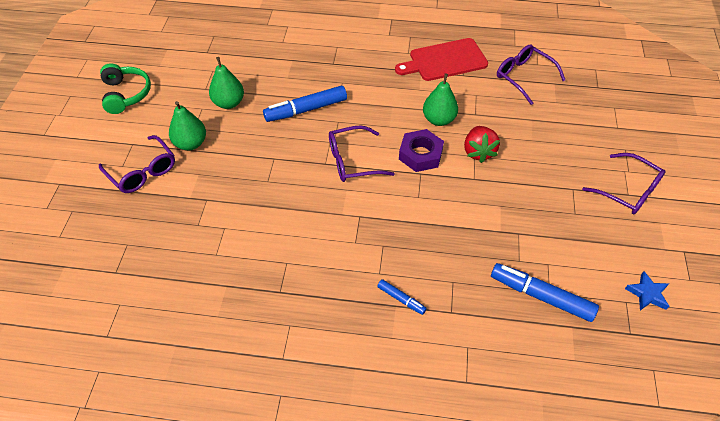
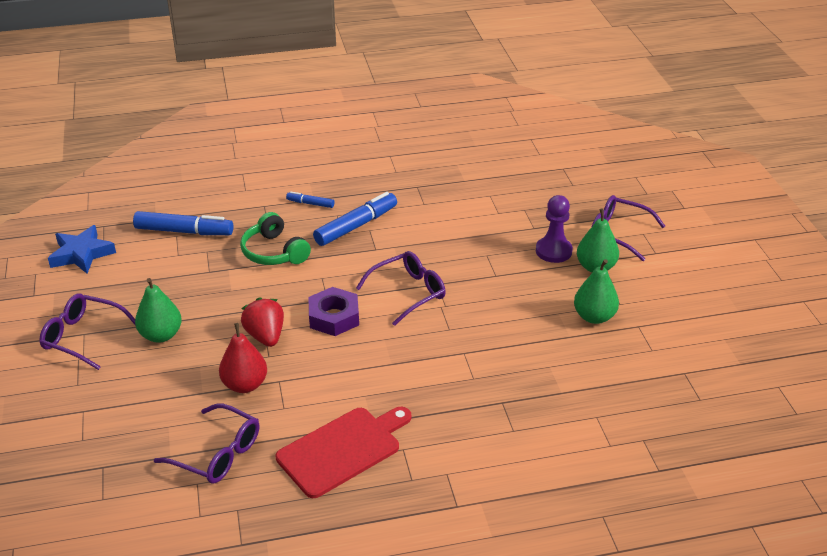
camera: 160 degrees right, 15 degrees down
(126, 94) = (721, 296): green headphones -> green headphones (274, 252)
(210, 168) = (553, 251): none -> purple pawn
(306, 110) = (496, 332): blue marker -> blue marker (356, 226)
(439, 119) = (325, 361): green pear -> green pear (161, 335)
(500, 117) = (245, 385): none -> red pear
(647, 294) = (81, 254): blue star -> blue star, size x1.58

